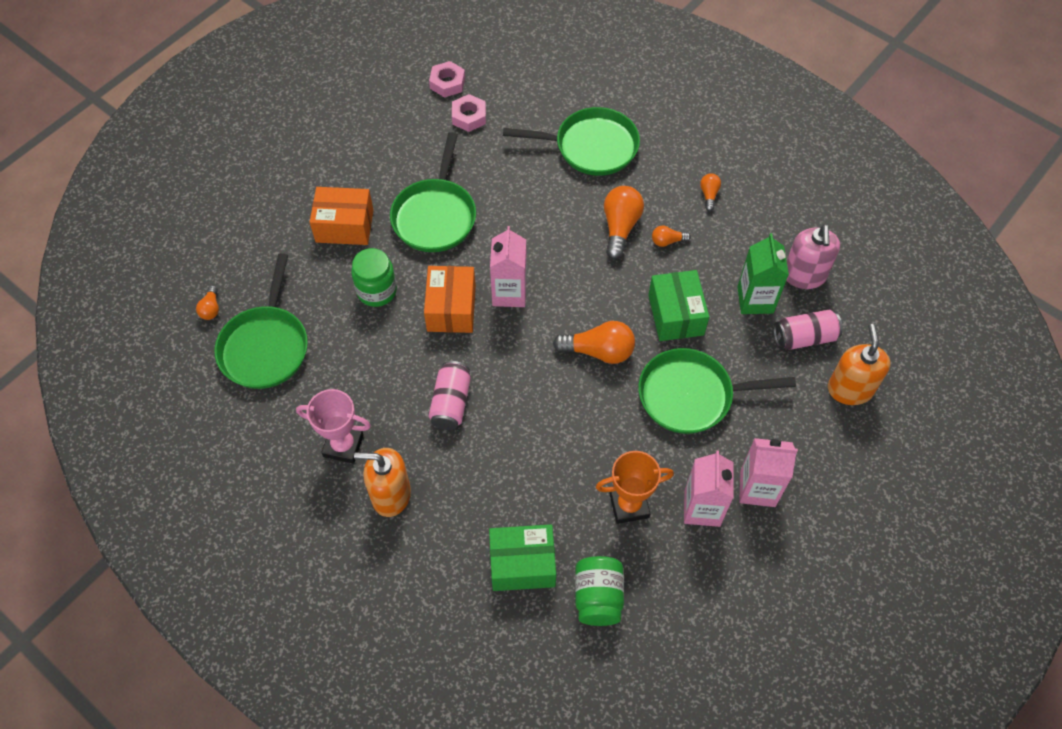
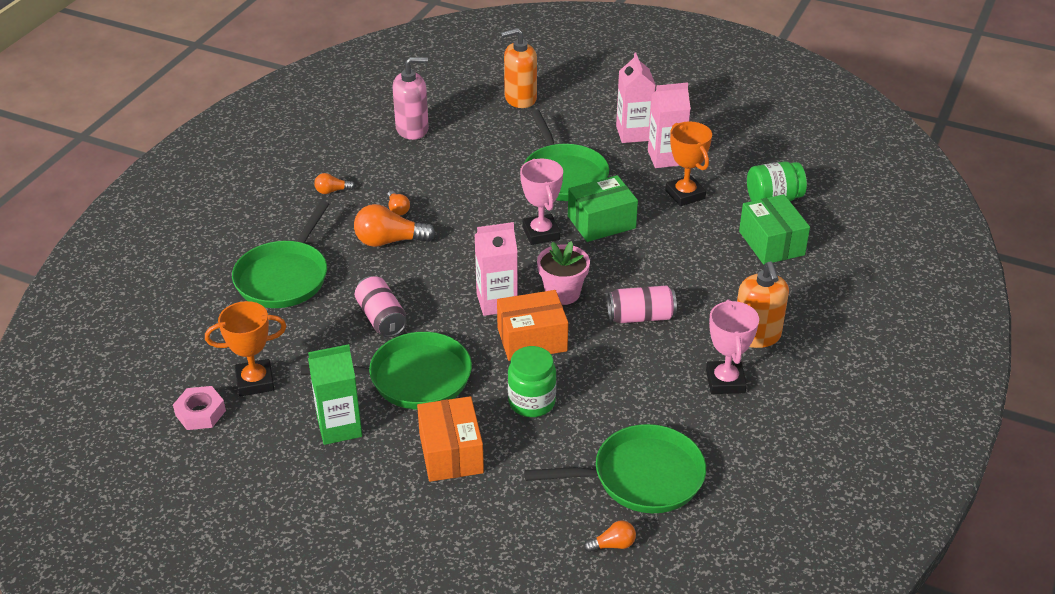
camera: 105 degrees left, 20 degrees down
(469, 116) = (255, 381): pink nut -> orange trophy
(504, 347) = (562, 293): none -> pink flower pot
(591, 147) = (284, 277): green pan -> green pan turned 150 degrees counterclockwise
(598, 351) = (541, 233): orange light bulb -> pink trophy
(676, 315) = (482, 194): green box -> green box (601, 222)
(755, 300) = (448, 152): green carton -> green carton (339, 427)
(804, 337) = (478, 124): pink can -> pink can (381, 318)

